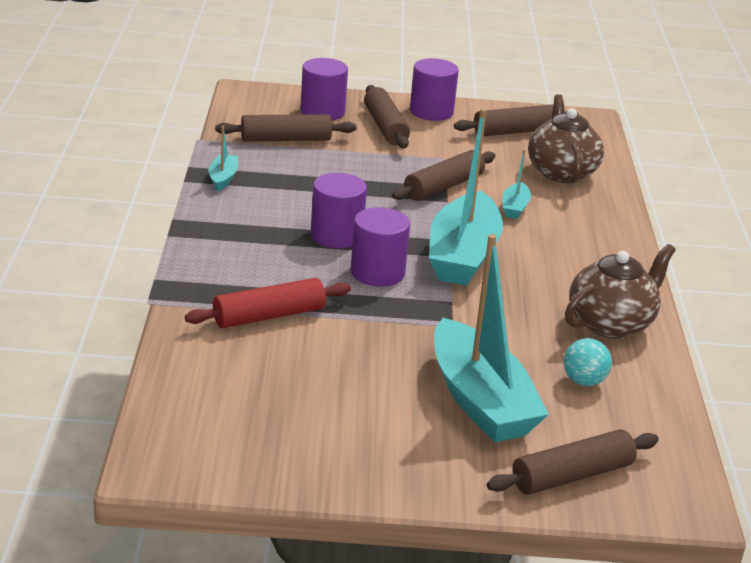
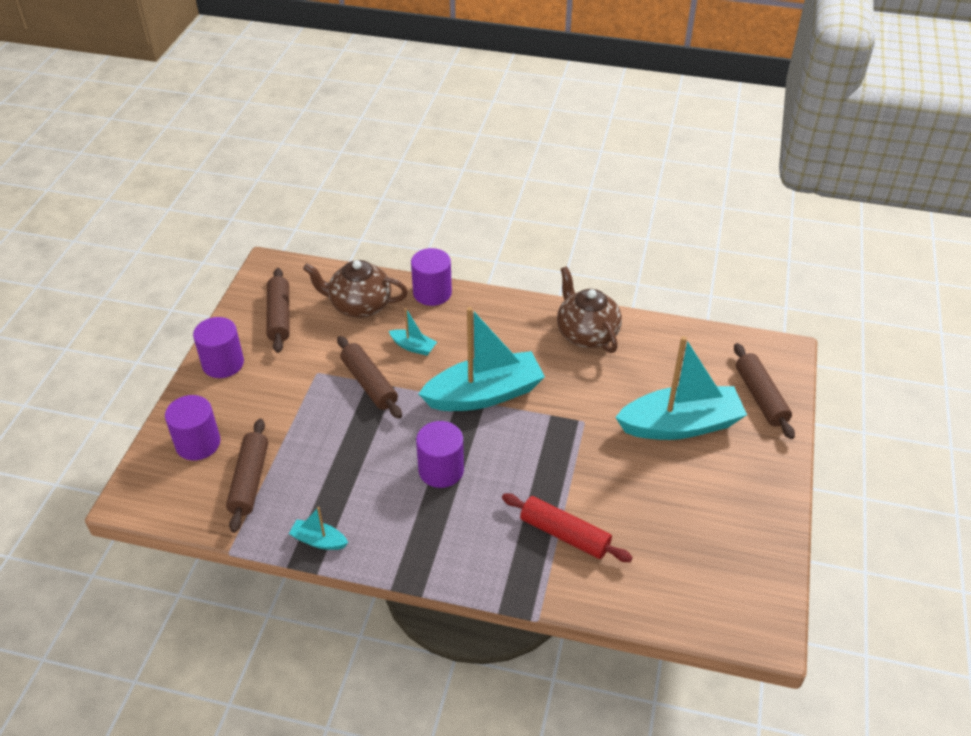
camera: 75 degrees left, 15 degrees up
(269, 316) = (564, 534): red rolling pin -> red rolling pin turned 45 degrees counterclockwise
(377, 272) = (504, 452): purple cylinder -> purple cylinder (432, 293)
(385, 127) = (244, 401): brown rolling pin -> none
(462, 256) = (484, 394): turquoise boat -> turquoise boat turned 45 degrees counterclockwise
(584, 381) = (657, 365): turquoise ball -> none

